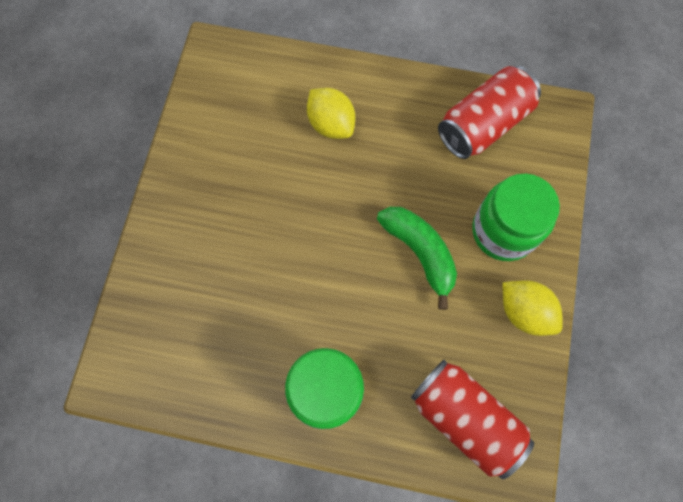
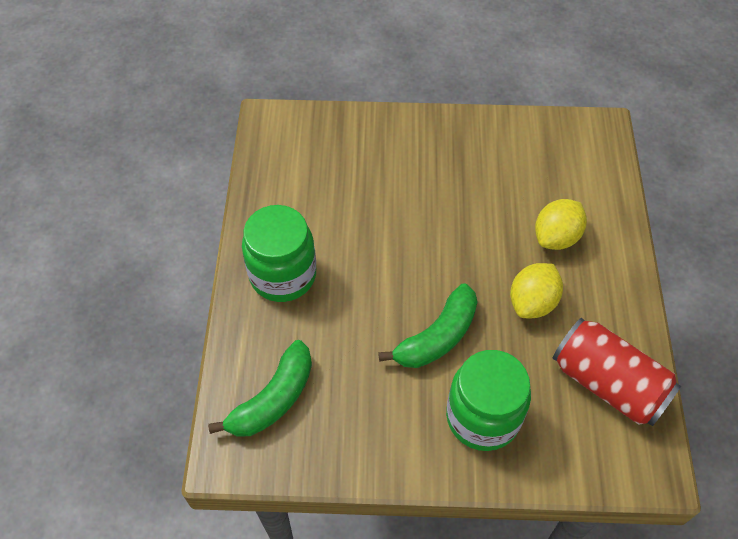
camera: 80 degrees right, 15 degrees down
(465, 418) = (273, 399): red can -> green banana
(524, 312) = (394, 447): yellow lemon -> yellow lemon (532, 302)

